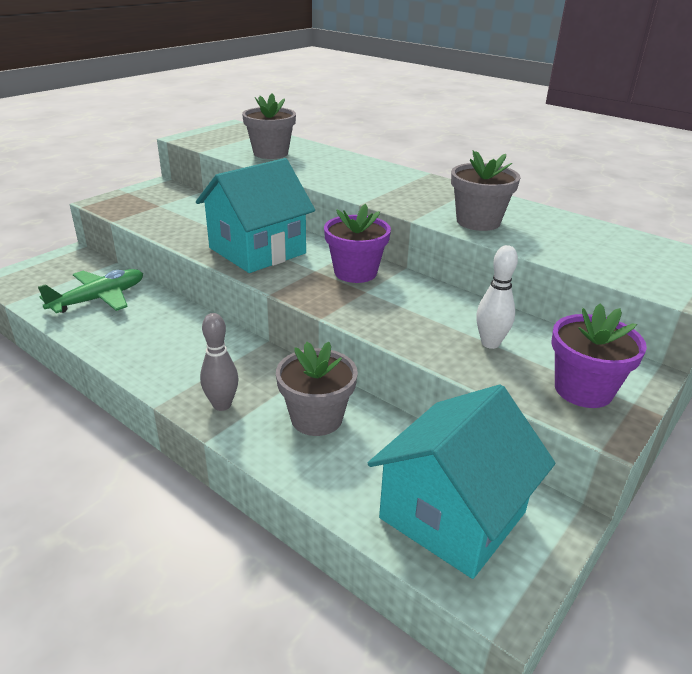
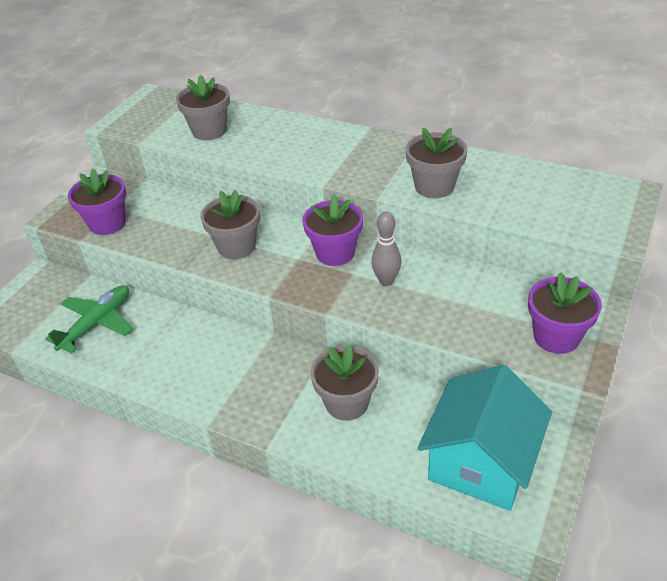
camera: 10 degrees left, 10 degrees up
(146, 214) = (107, 223): none -> purple flower pot
(222, 405) = (263, 410): grey bowling pin -> grey bowling pin (386, 281)
(257, 250) = (236, 246): turquoise house -> grey flower pot
(490, 343) = (473, 306): white bowling pin -> none

